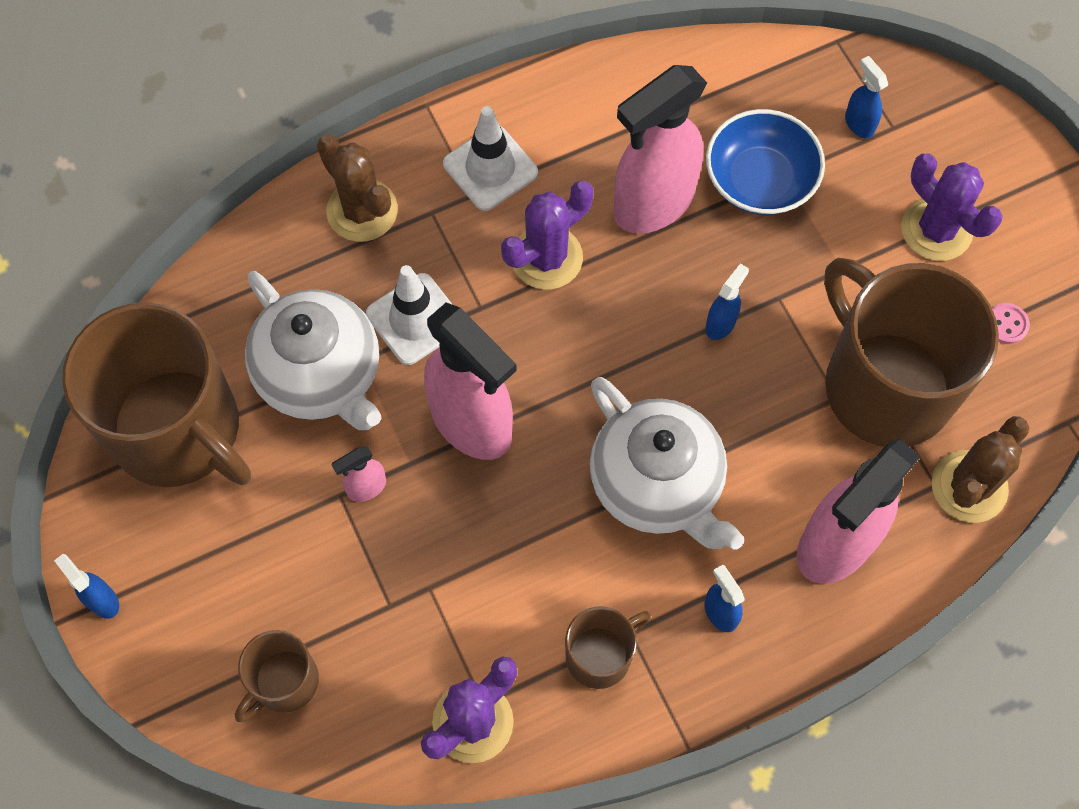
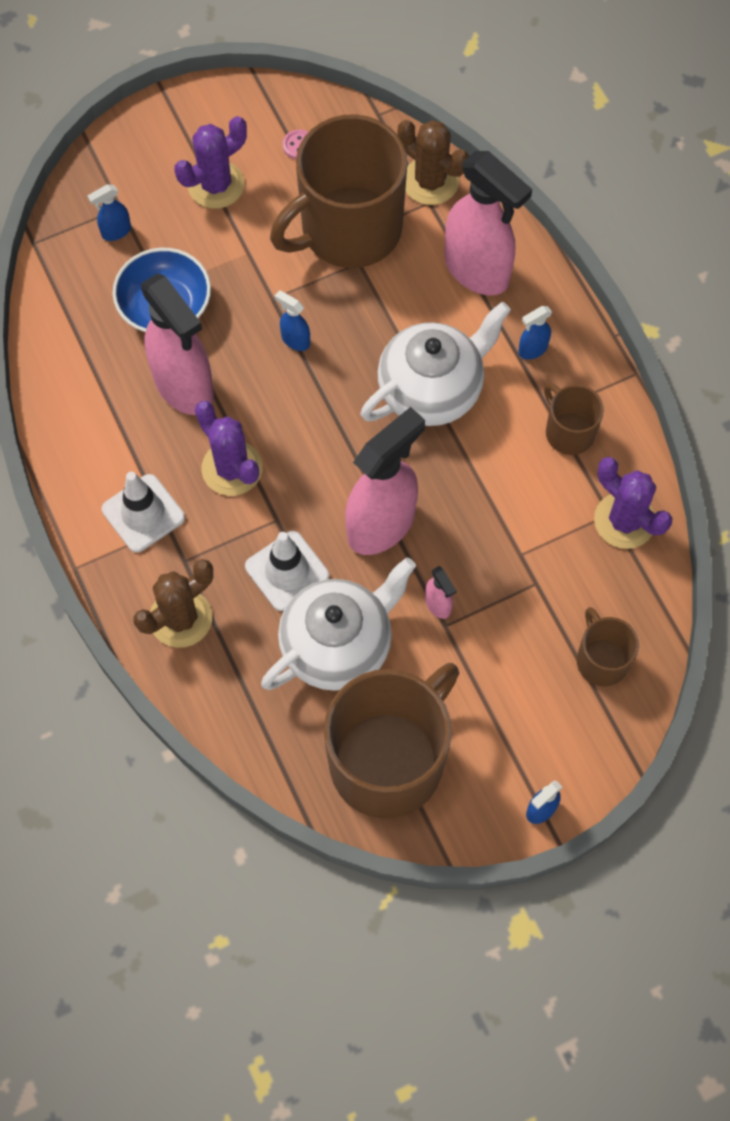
camera: 90 degrees left, 0 degrees up
(284, 682) = (601, 660): brown mug -> brown mug turned 150 degrees counterclockwise

